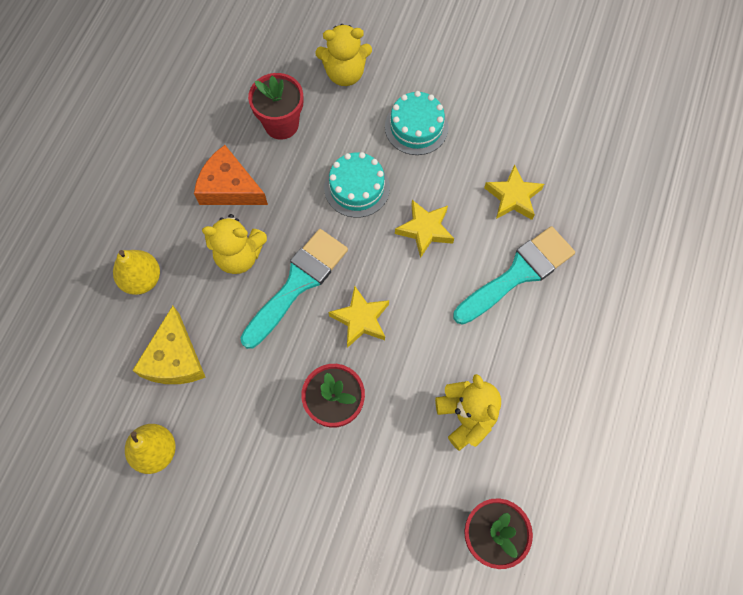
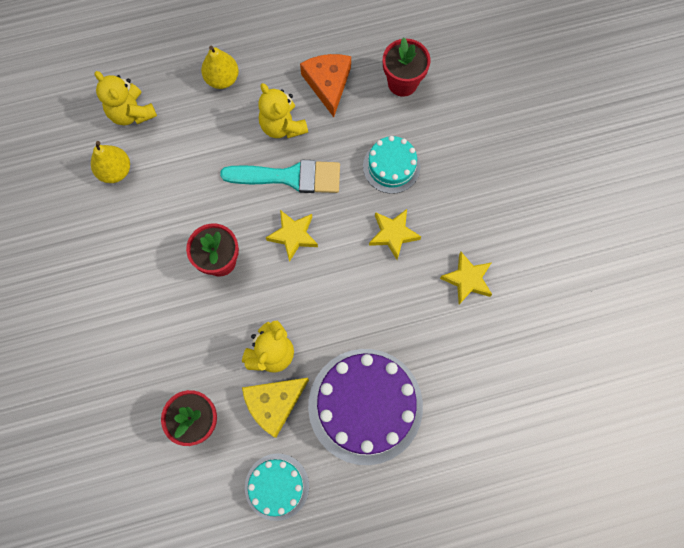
camera: 55 degrees right, 5 degrees up
(174, 358) = (183, 138): yellow cheese -> yellow cheese (274, 404)
(345, 73) = (478, 96): yellow teddy bear -> yellow teddy bear (132, 113)
(416, 127) = (472, 174): turquoise cake -> turquoise cake (277, 486)
(518, 273) = (407, 322): turquoise brush -> none
(575, 363) = (365, 406): none -> purple cake

